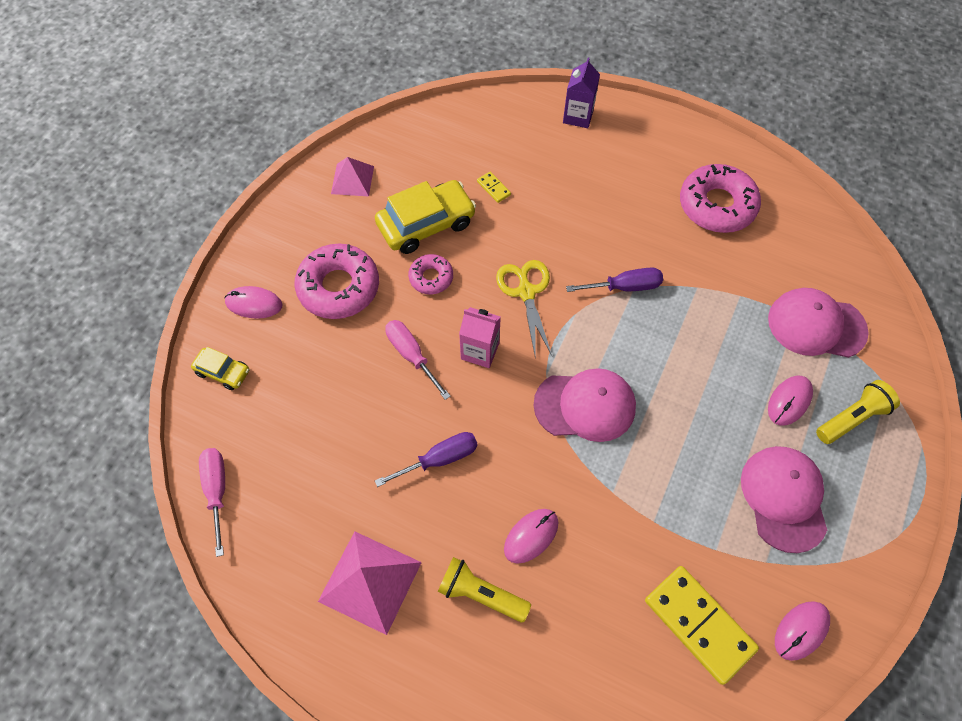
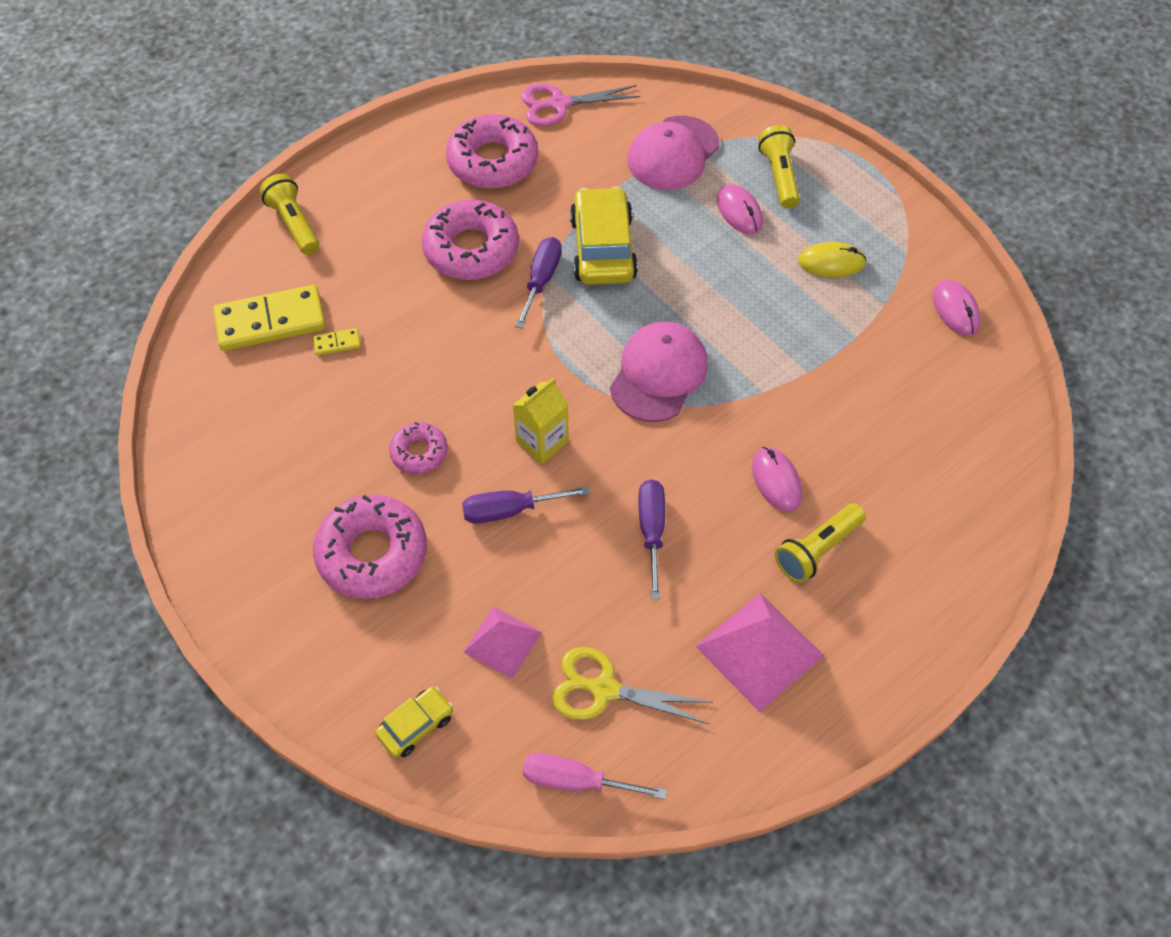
camera: 65 degrees left, 5 degrees down
(254, 304) = (337, 658): pink mouse -> none
(352, 180) = (222, 483): pink pyramid -> pink pyramid (502, 642)
(411, 355) = (510, 510): pink screwdriver -> purple screwdriver
(426, 224) = (342, 429): yellow car -> yellow car (603, 248)
(480, 351) = (542, 442): pink carton -> yellow carton
(526, 292) = (495, 369): yellow scissors -> yellow scissors (604, 689)
(578, 116) = (294, 224): purple carton -> yellow flashlight
(624, 229) = (471, 249): none -> pink donut
(699, 624) = (920, 381): yellow domino -> yellow domino (270, 321)
(783, 498) = (831, 262): pink cap -> yellow mouse
(807, 223) = (559, 104): none -> pink scissors

